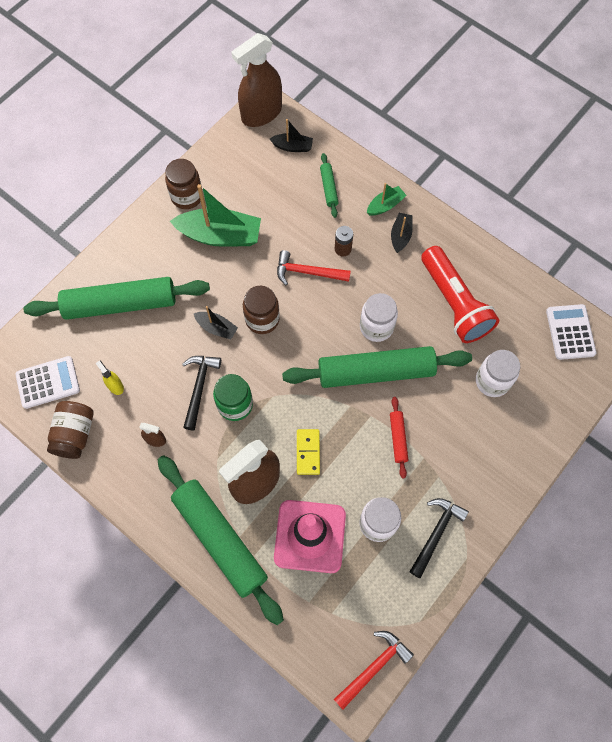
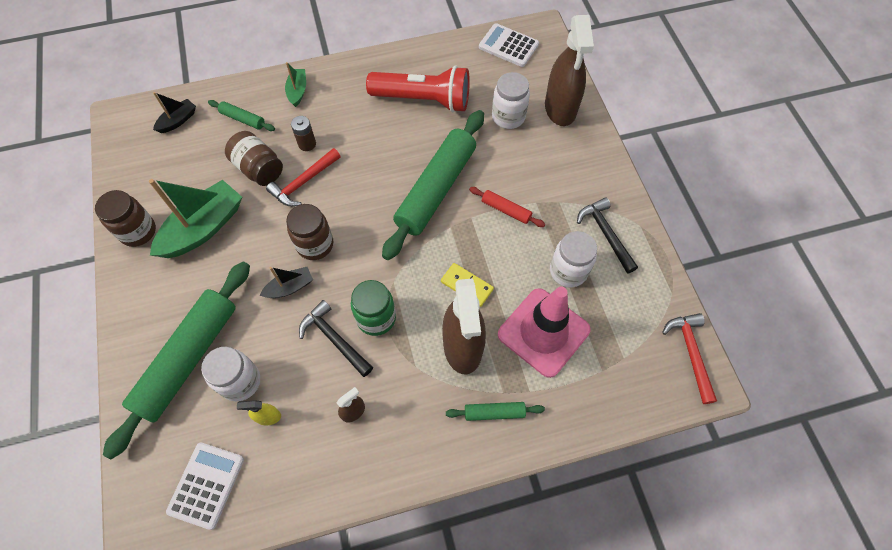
camera: 55 degrees left, 5 degrees down
(75, 434) = (285, 490): brown jar -> brown jar (259, 169)
(220, 539) = (494, 413): green rolling pin -> green rolling pin, size x0.43
(261, 113) = (122, 123): brown spray bottle -> brown spray bottle (560, 108)
(376, 327) = (397, 164): white jar -> white jar (240, 381)
(400, 236) = (334, 98): black boat -> none

